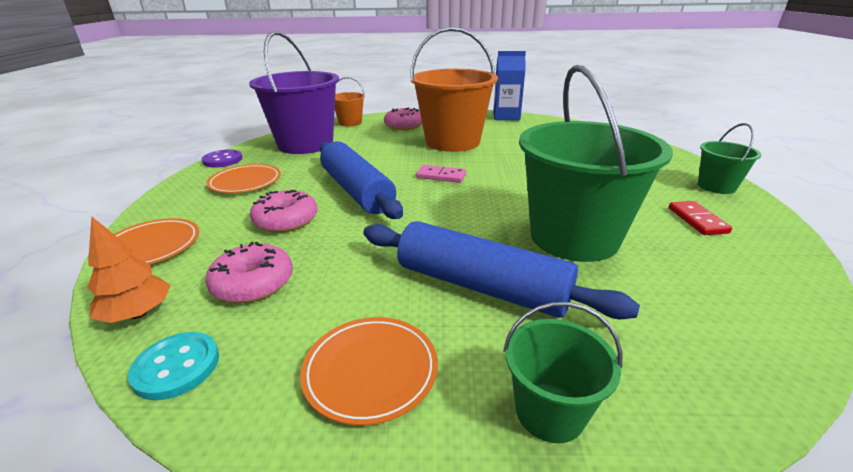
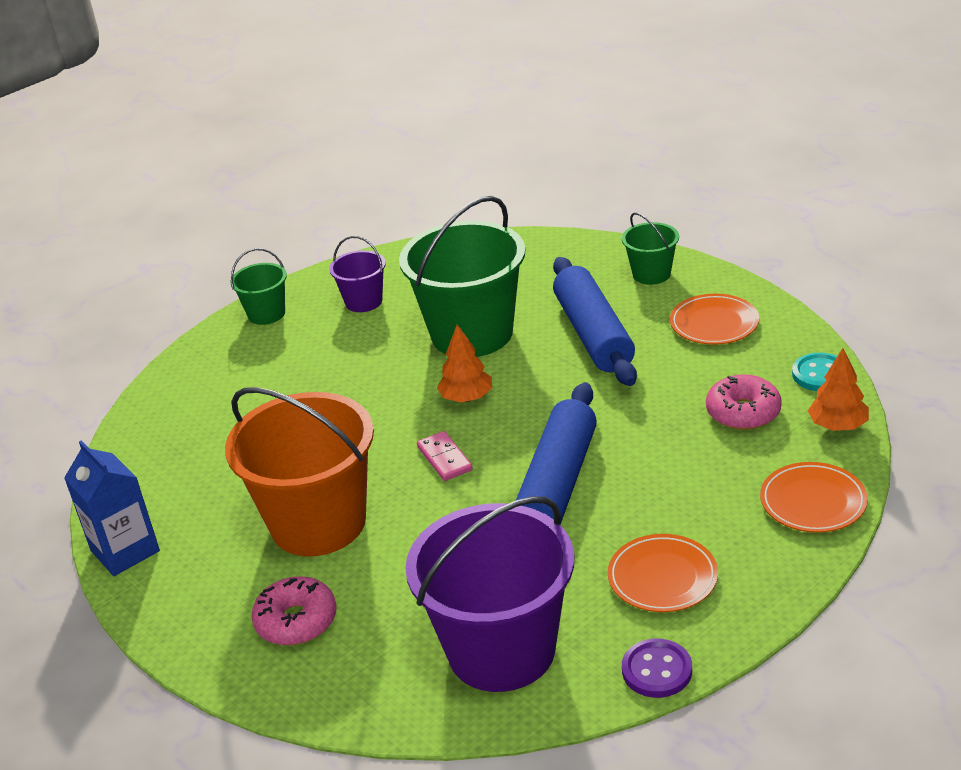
camera: 130 degrees left, 5 degrees up
(286, 220) = (668, 473): pink donut -> none
(350, 123) = (349, 699): orange bucket -> none
(488, 202) = (466, 398): none -> orange tree
(697, 220) = (363, 301): red domino -> purple bucket

